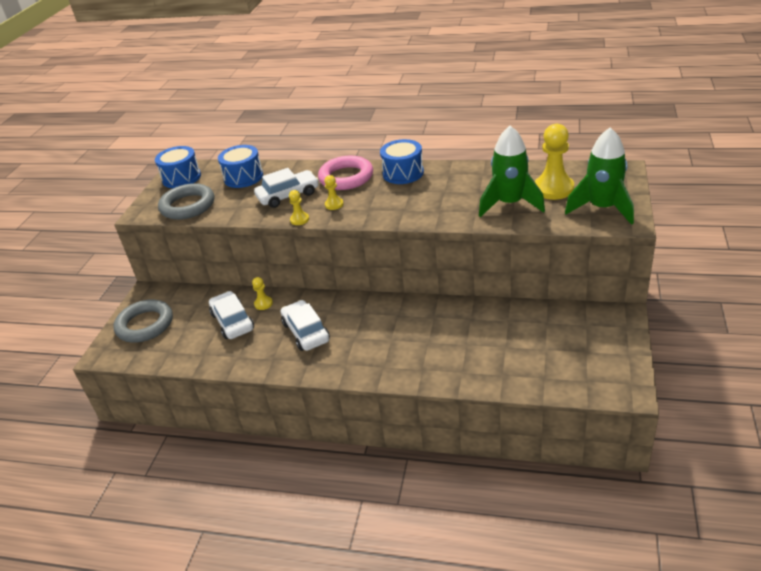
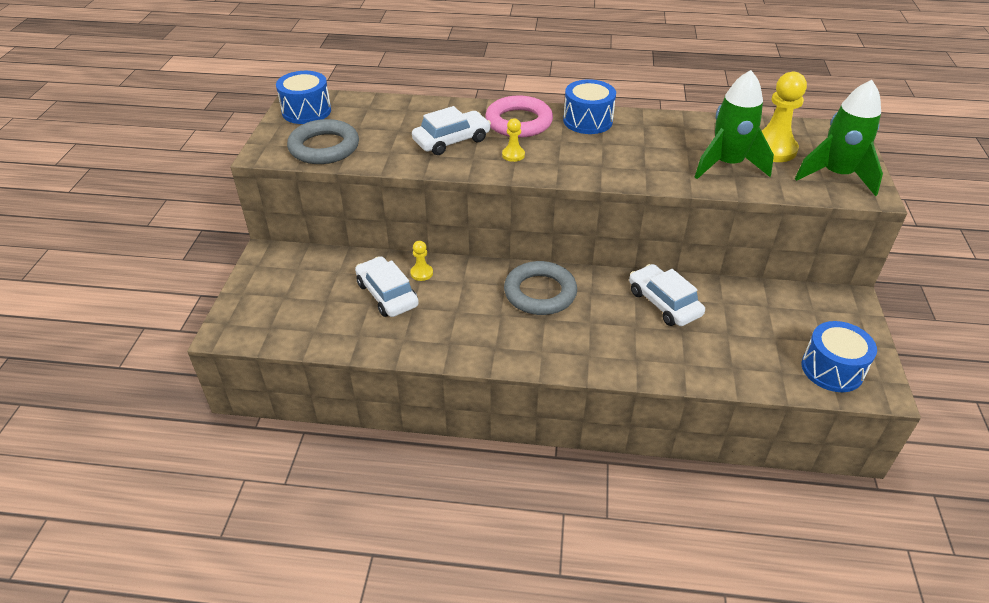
camera: 10 degrees left, 5 degrees up
(145, 325) = (273, 295): grey ring -> grey ring (540, 293)
(243, 177) = (388, 115): blue drum -> blue drum (832, 369)
(299, 219) = (475, 172): yellow pawn -> none
(306, 332) = (483, 310): white car -> white car (664, 303)

